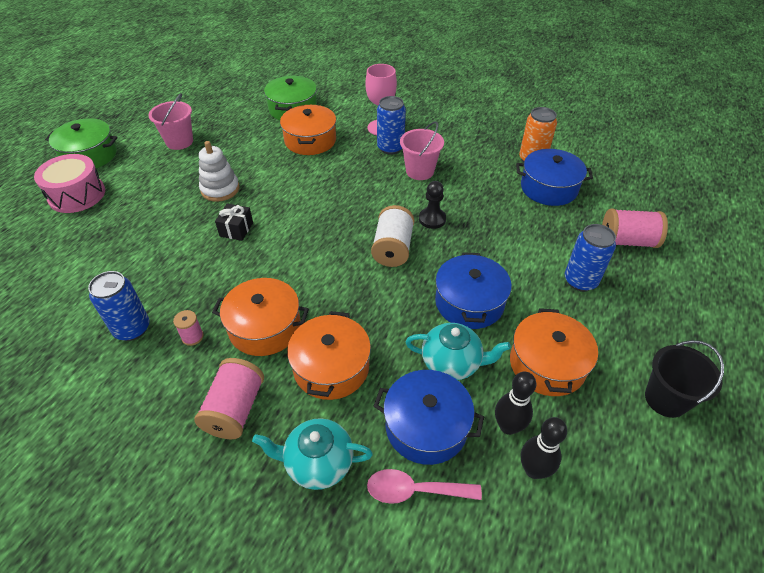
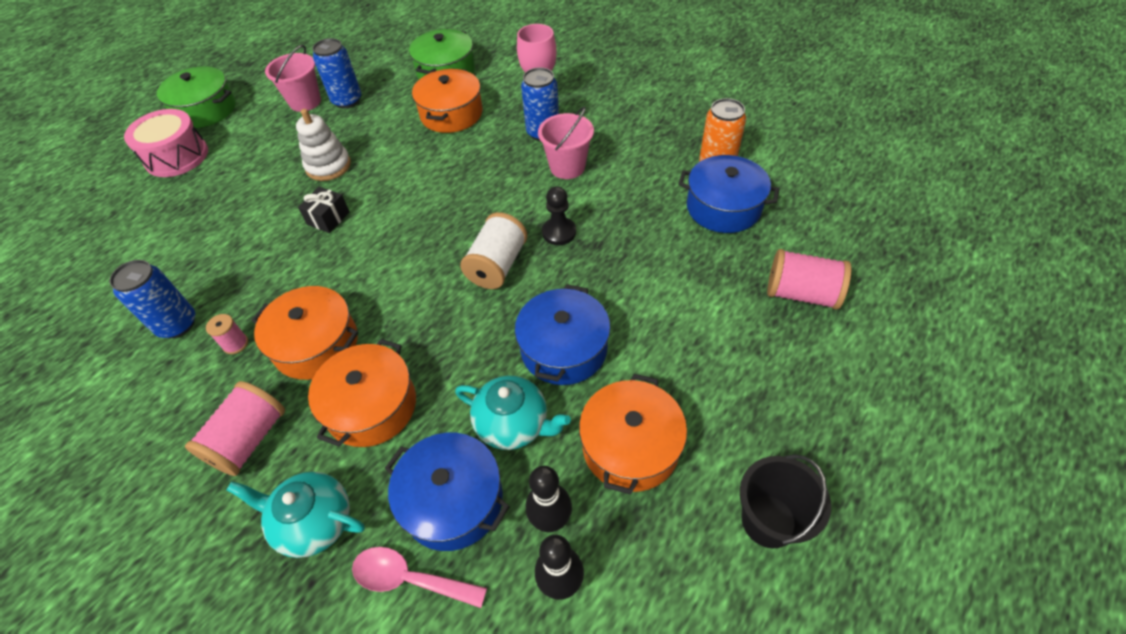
camera: 15 degrees right, 5 degrees up
(580, 281) = (716, 340): blue can -> blue can (347, 100)

